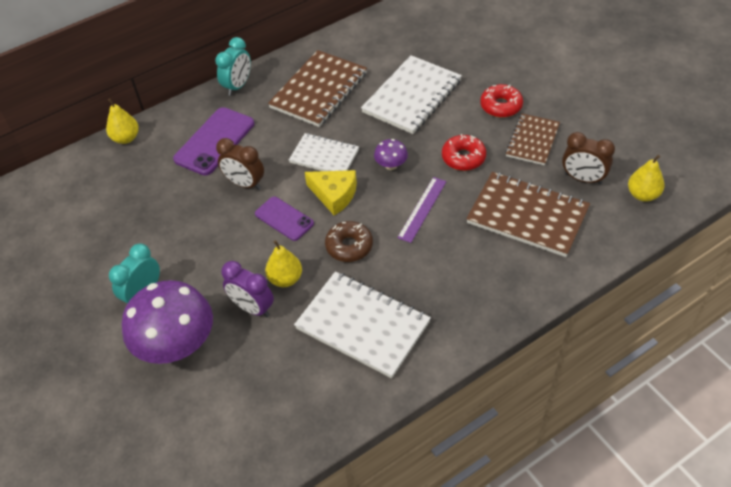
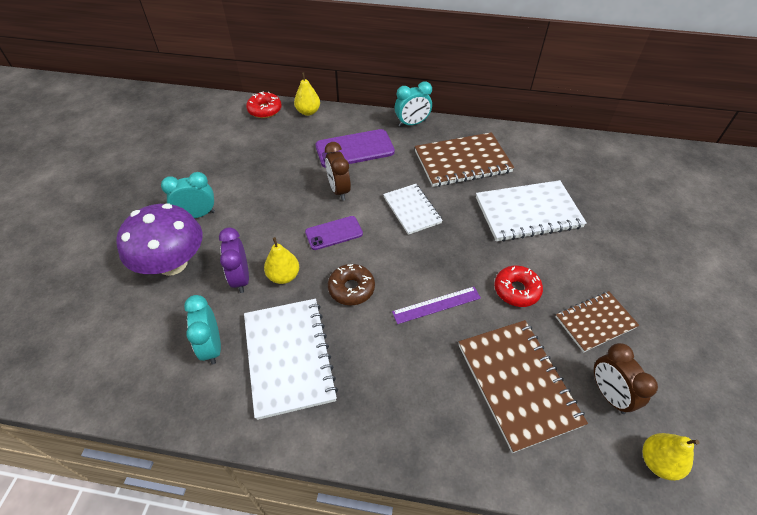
camera: 40 degrees right, 0 degrees up
(284, 219) = (334, 233): purple phone -> purple phone turned 75 degrees clockwise
(295, 368) = (212, 346): none -> turquoise clock
(334, 195) = (386, 243): yellow cheese -> none
(391, 165) = (452, 252): purple mushroom -> none
(501, 106) = (597, 272): red donut -> red donut (264, 110)

